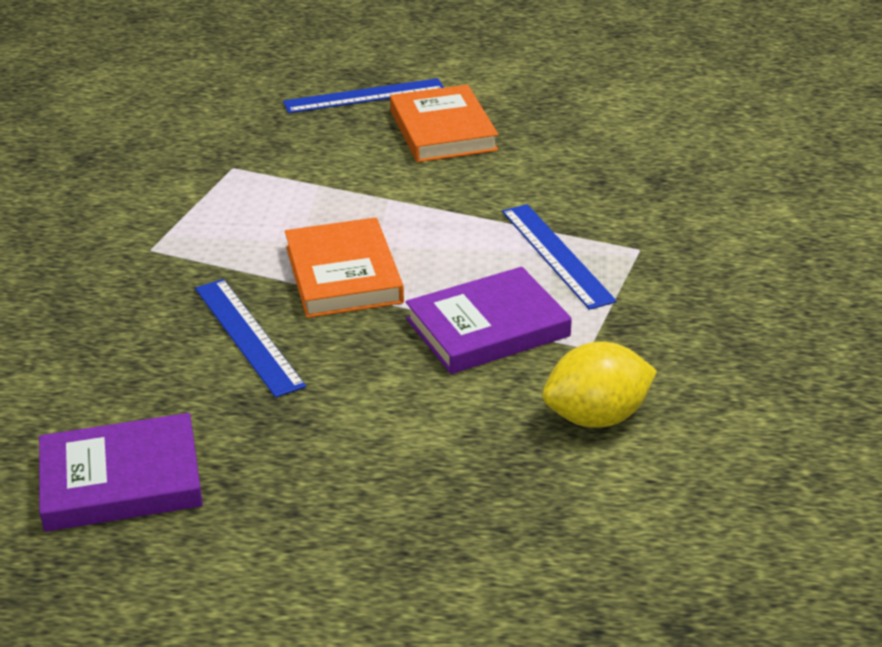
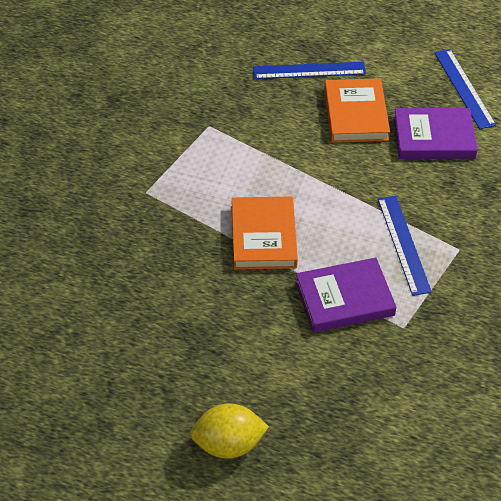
camera: 10 degrees right, 15 degrees up
(121, 480) = (106, 376): purple book -> purple book (434, 138)
(248, 336) = (195, 277): blue ruler -> blue ruler (464, 88)
(596, 417) = (393, 383): yellow lemon -> yellow lemon (228, 444)

